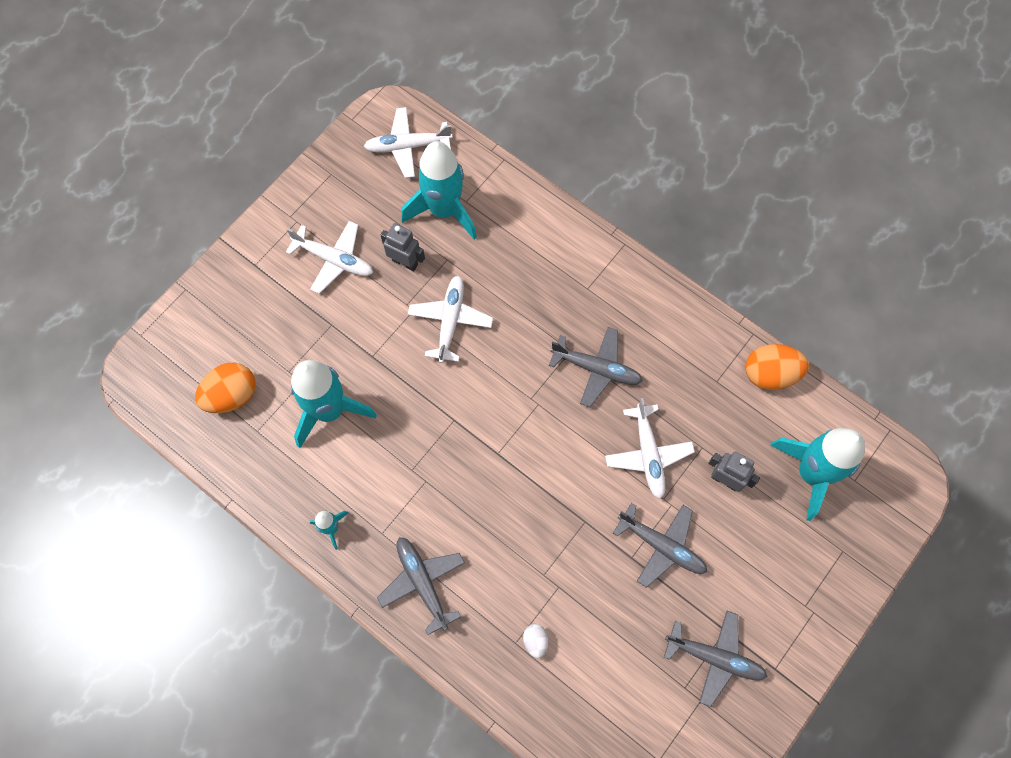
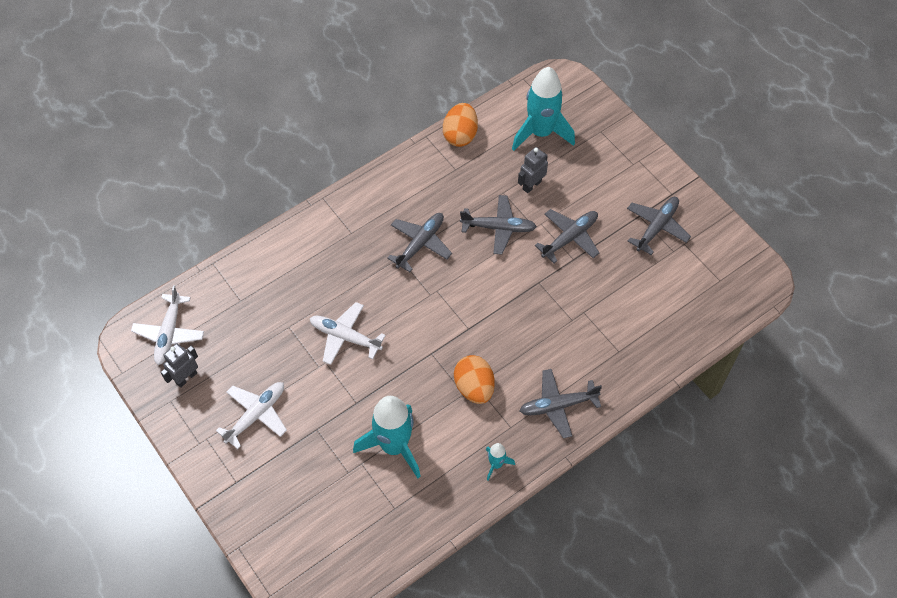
camera: 75 degrees left, 10 degrees down
(232, 395) = (355, 524): orange egg -> orange egg (474, 387)
(405, 262) = (279, 359): grey robot -> grey robot (186, 377)
(444, 210) = (242, 319): turquoise rocket -> none
(535, 641) = (620, 337): white egg -> none
(648, 454) = (498, 228): white plane -> grey plane

